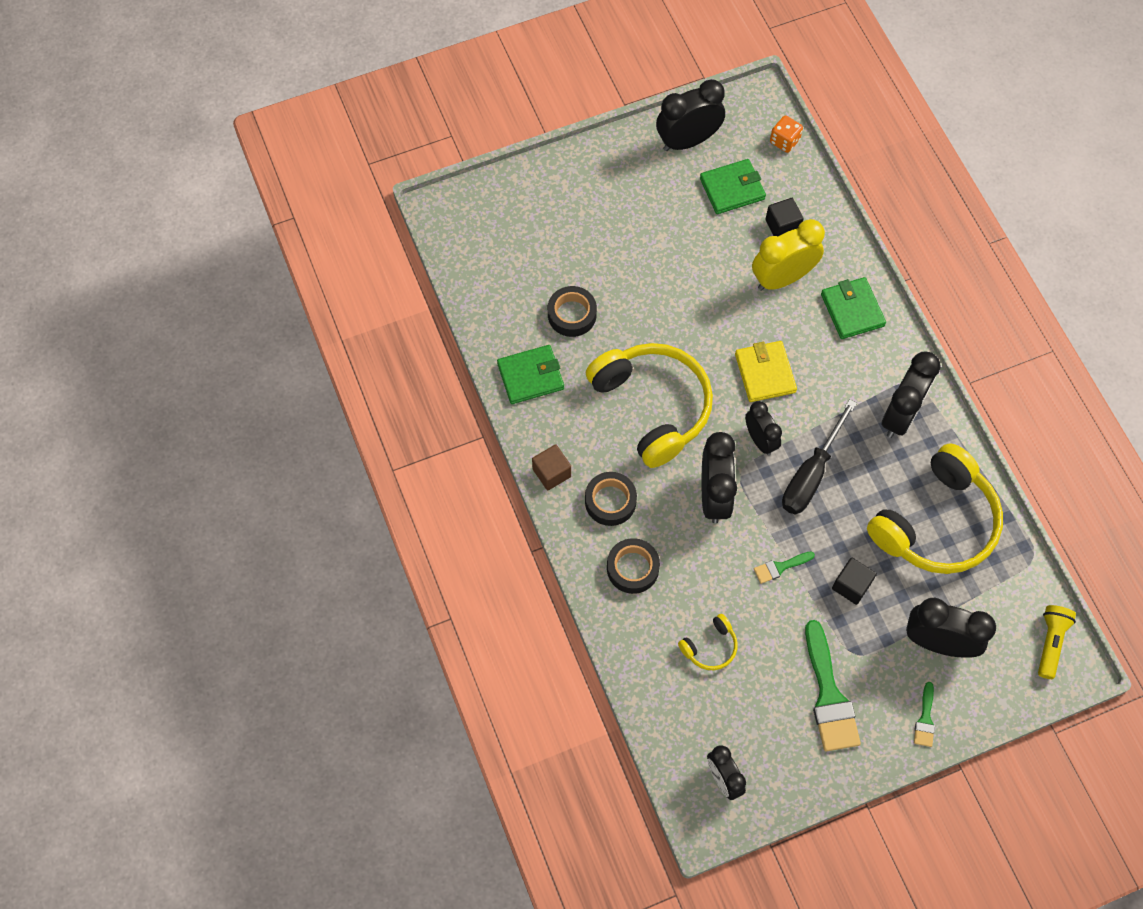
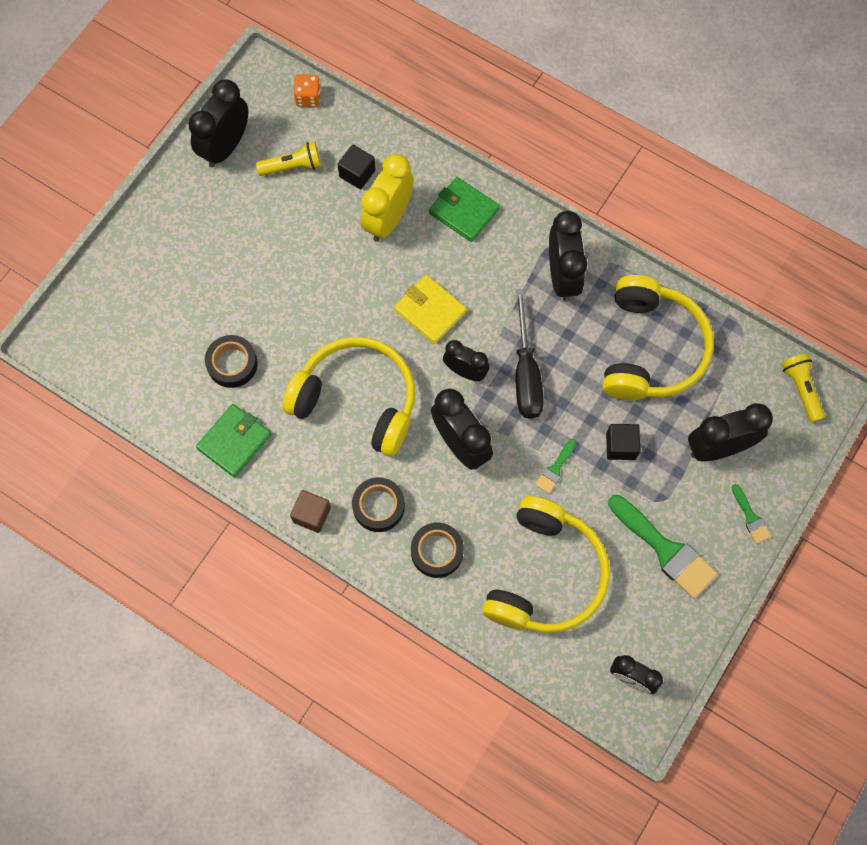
camera: 35 degrees left, 5 degrees up
(710, 647) = (545, 575): yellow headphones -> yellow headphones, size x2.35
(732, 189) = (293, 166): green wallet -> yellow flashlight

